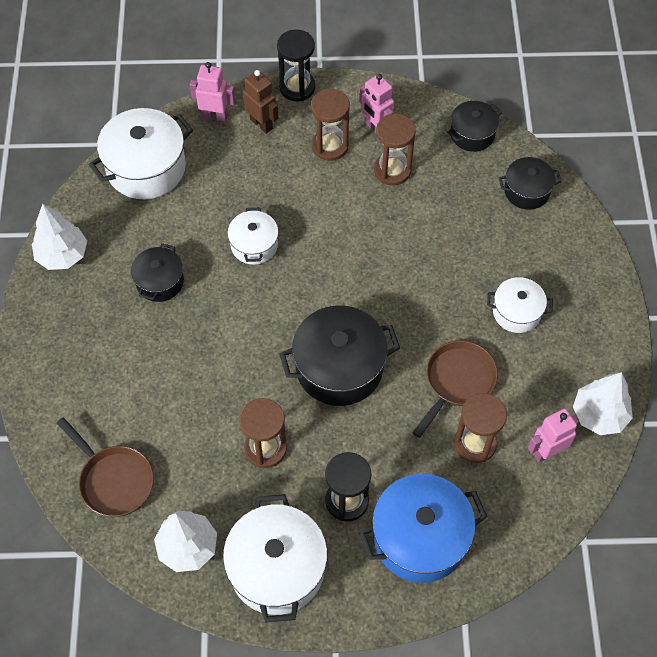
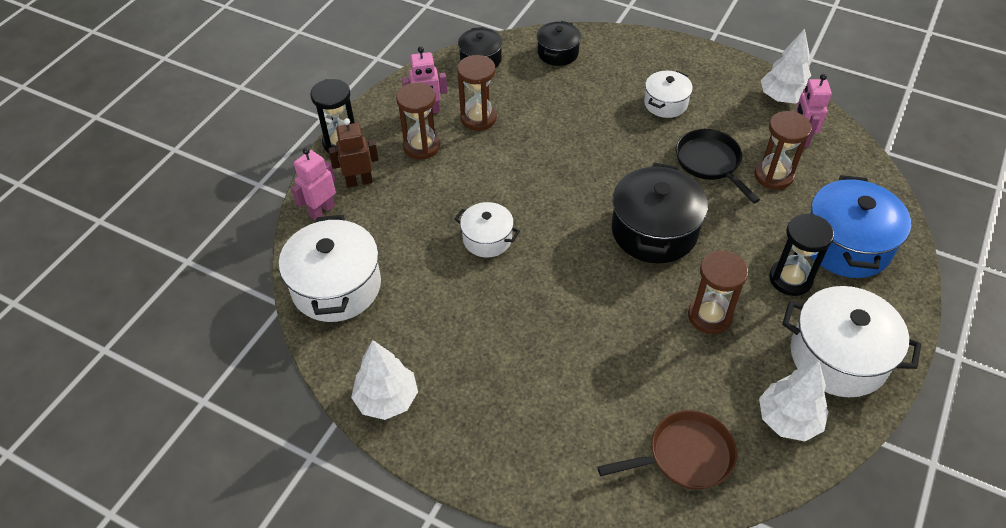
camera: 60 degrees left, 10 degrees down
(160, 281) = (477, 327): black pot -> none
(457, 382) = (710, 163): brown pan -> black pan

